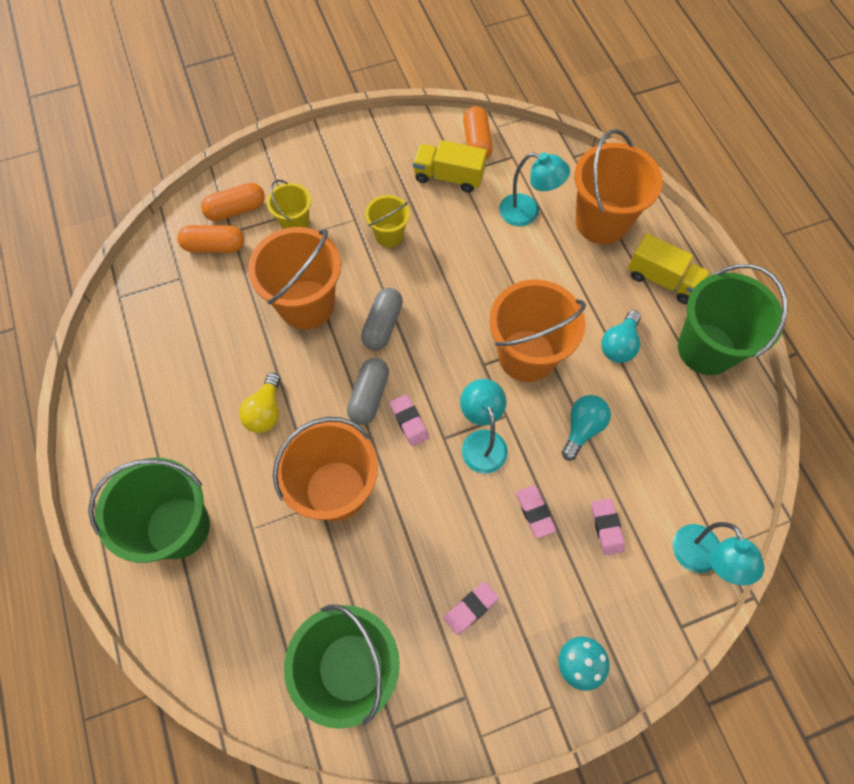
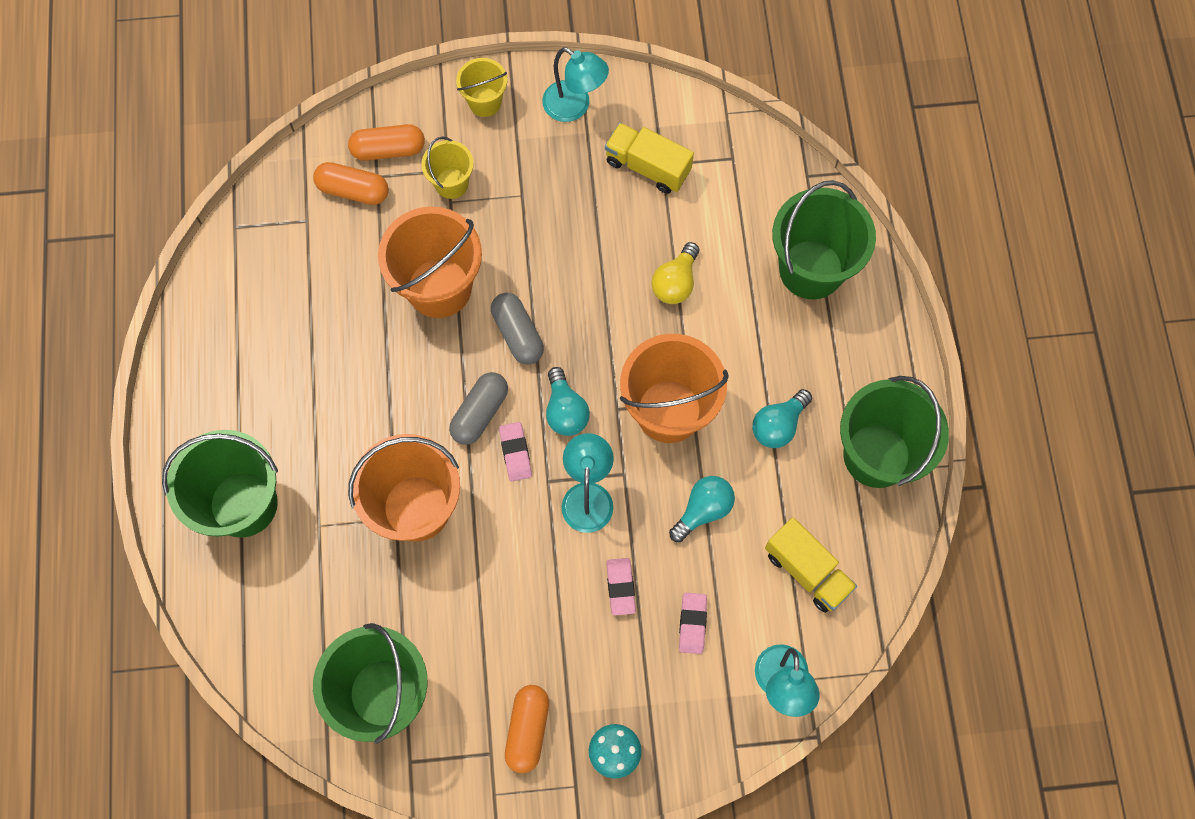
camera: 15 degrees right, 5 degrees up
(265, 411) = (363, 401): yellow light bulb -> yellow light bulb (675, 282)
(383, 325) = (518, 334): grey capsule -> grey capsule turned 60 degrees counterclockwise
(389, 235) = (556, 225): yellow bucket -> yellow bucket (485, 102)
(441, 376) = (565, 411): none -> turquoise light bulb
(470, 608) = (522, 668): pink eraser -> none
(477, 142) = (695, 128): orange capsule -> orange capsule (528, 730)
(527, 213) = (727, 236): turquoise lamp -> turquoise lamp (574, 107)
(601, 222) = (811, 269): orange bucket -> green bucket
(662, 280) = (857, 359): yellow truck -> yellow truck (807, 571)

